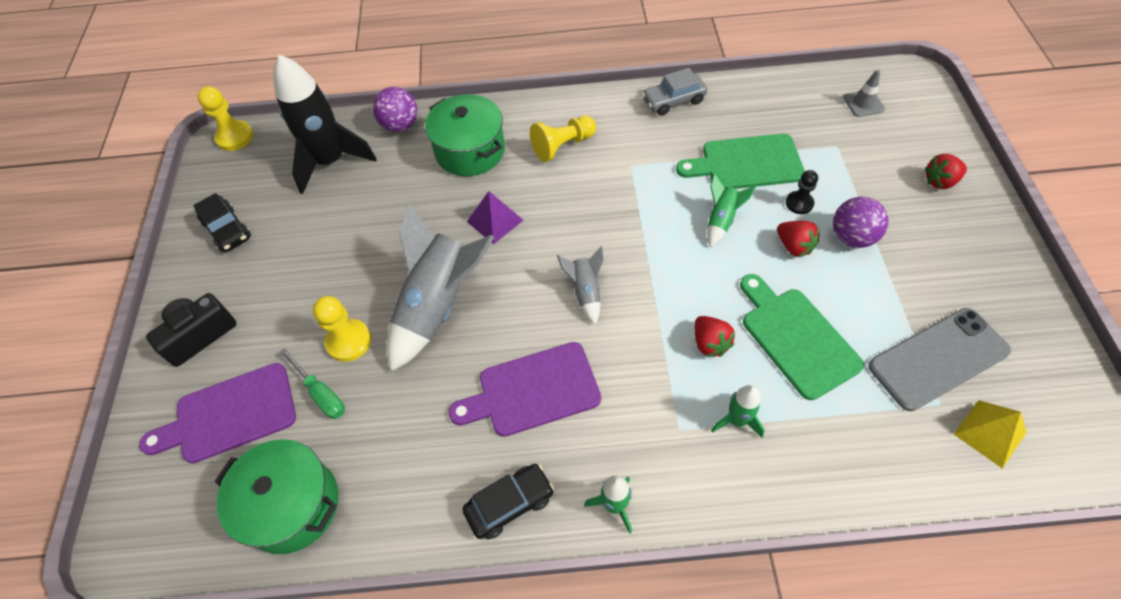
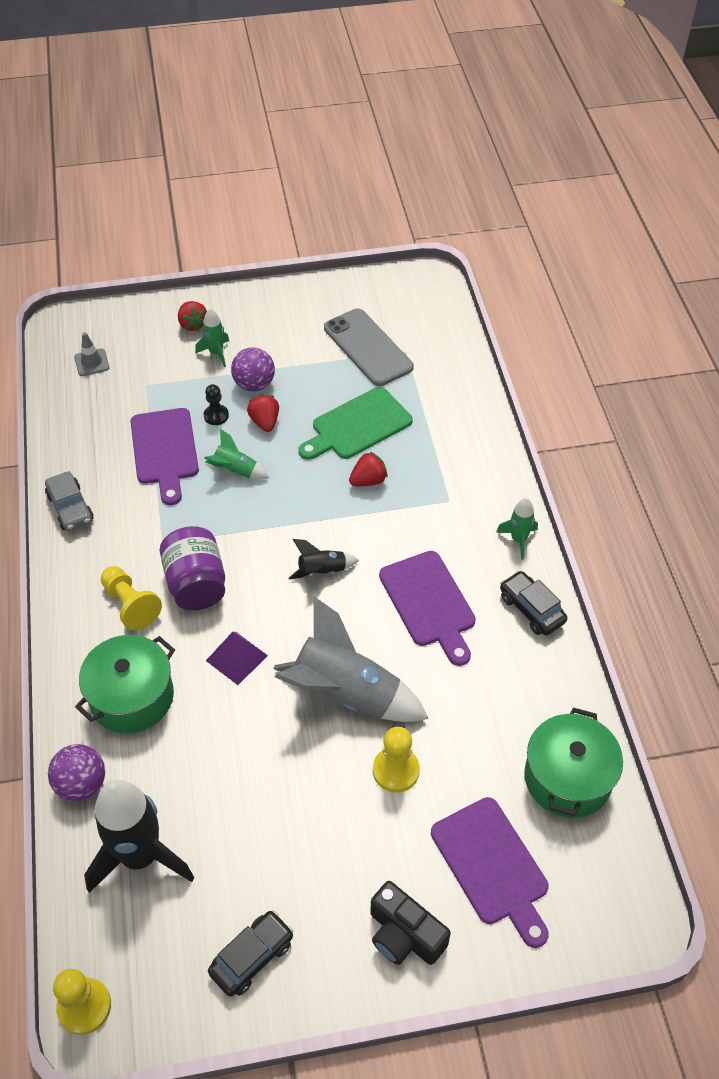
camera: 100 degrees left, 5 degrees down
(321, 393) = (456, 782): green screwdriver -> none
(580, 190) = (196, 584): none -> purple jar
(585, 292) = (322, 571): grey rocket -> black rocket
(737, 420) = (436, 465): green rocket -> green rocket (216, 353)
(746, 163) = (164, 451): green cutting board -> purple cutting board
(794, 246) = (265, 422): red strawberry -> red strawberry turned 60 degrees counterclockwise
(989, 433) = (424, 330): yellow pyramid -> none

